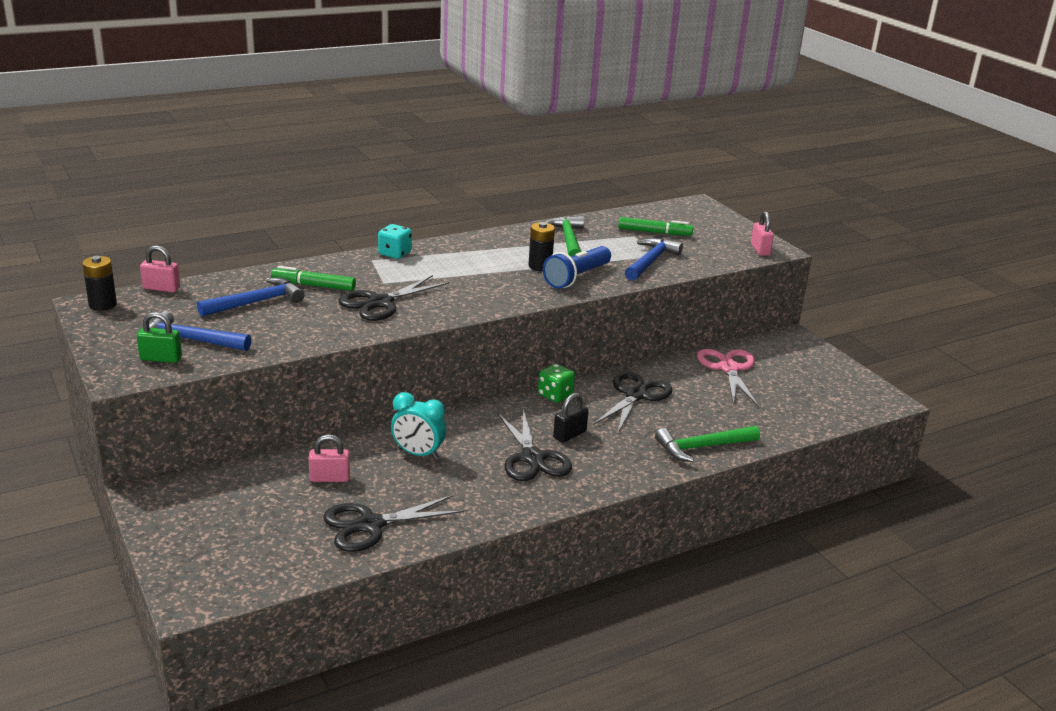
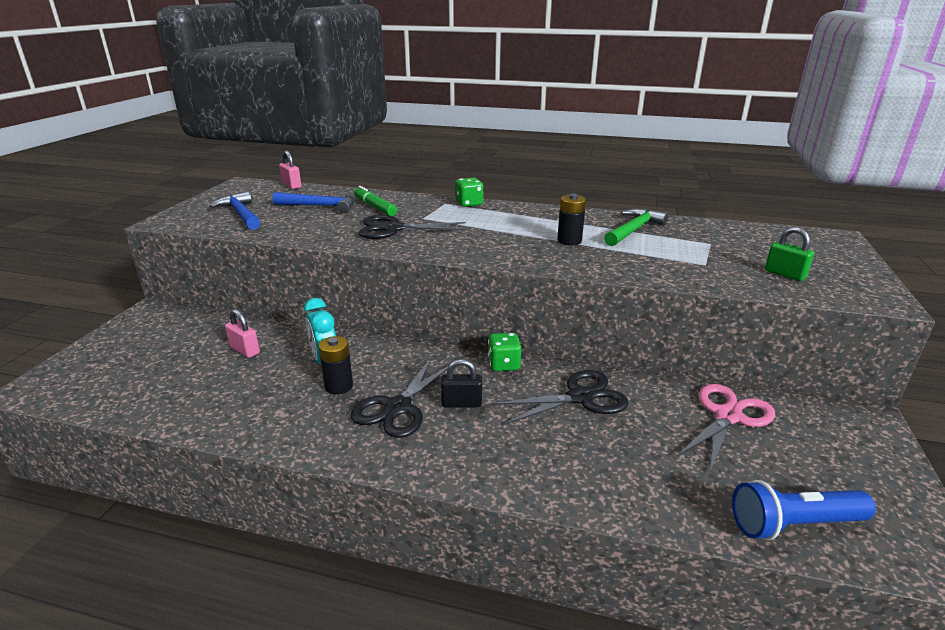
camera: 45 degrees right, 0 degrees up
(103, 305) = (246, 185): black battery -> black battery (338, 386)
(161, 358) = (204, 218): green padlock -> green padlock (785, 274)
(370, 525) = (202, 397): black scissors -> none
(395, 254) = (469, 204): turquoise dice -> green dice
(576, 277) = (587, 258): blue flashlight -> blue flashlight (793, 524)
(651, 261) = (692, 267): blue hammer -> none
(654, 232) = (738, 246): green marker -> none
(702, 447) = (575, 484): green hammer -> none
(760, 250) = (857, 294): pink padlock -> none

